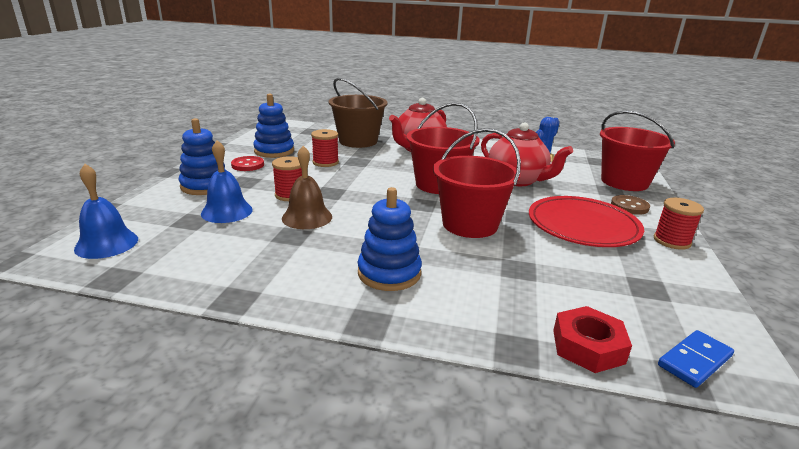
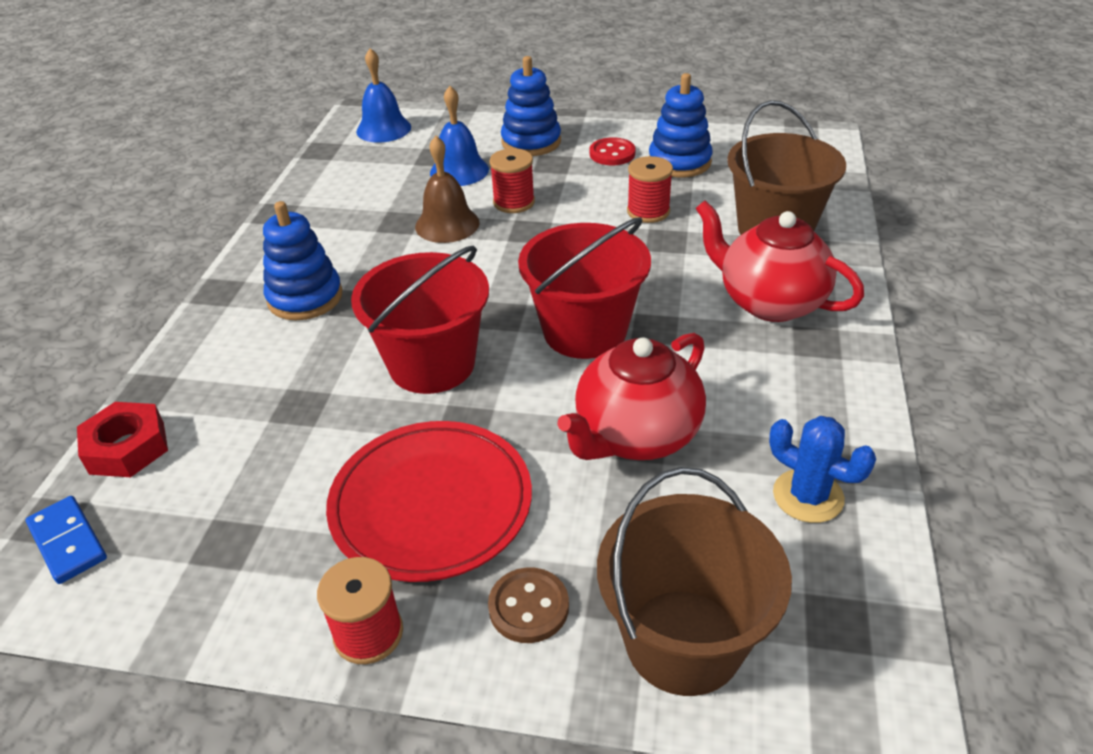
camera: 90 degrees right, 15 degrees up
(624, 182) = (683, 641): red bucket -> brown bucket

